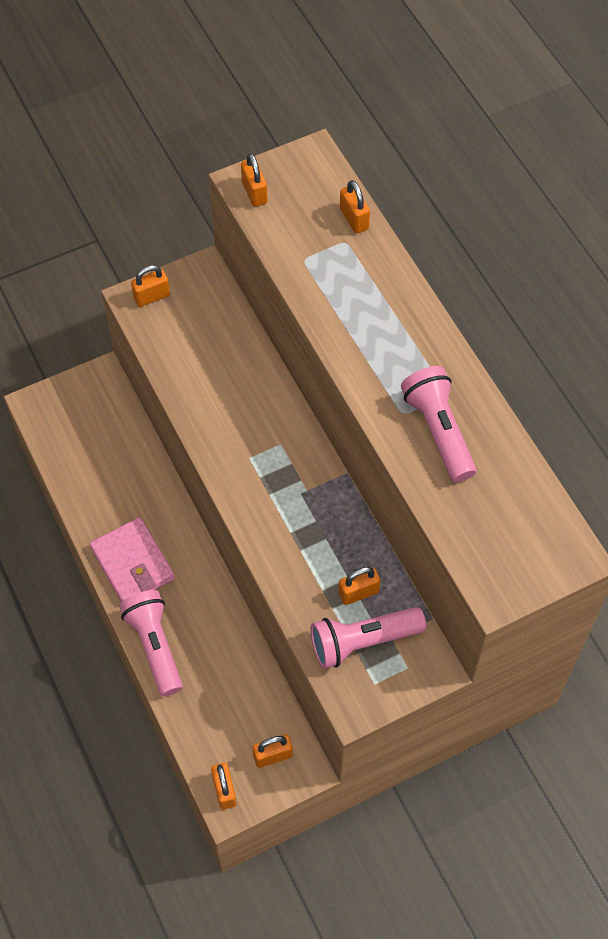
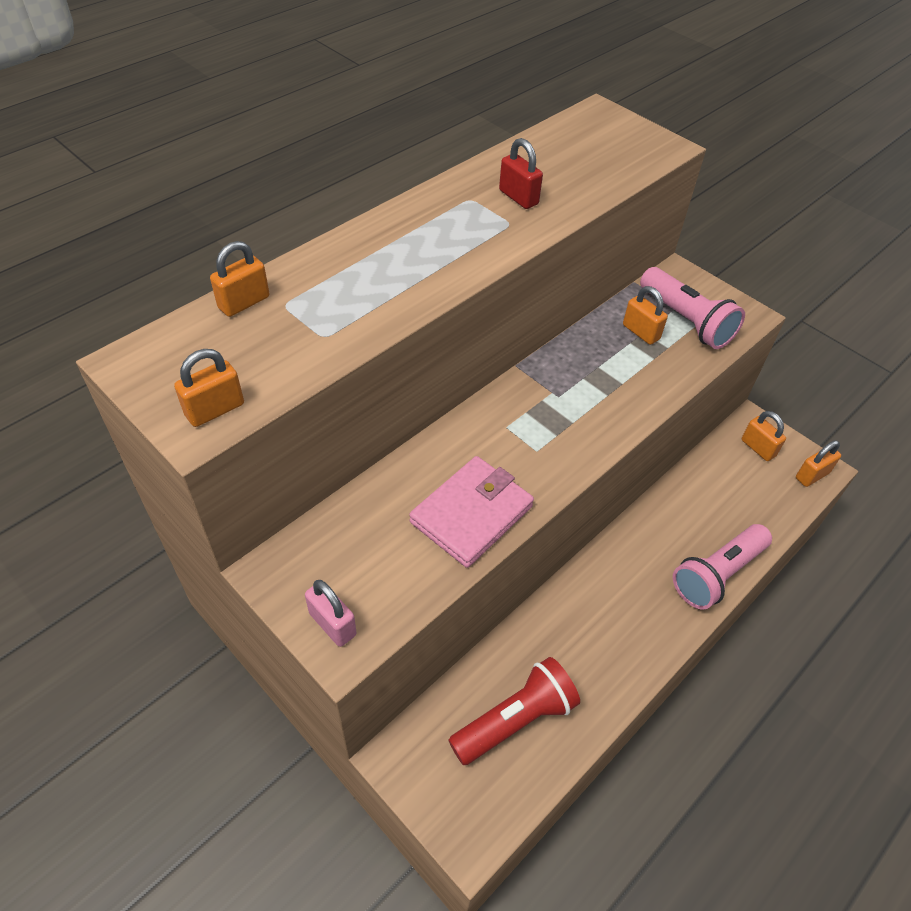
camera: 110 degrees left, 10 degrees down
(97, 453) = (515, 720): none -> red flashlight
(133, 563) = (639, 627): pink wallet -> pink wallet (471, 514)
(152, 296) = (332, 624): orange padlock -> pink padlock
(439, 431) = (518, 197): pink flashlight -> red padlock

